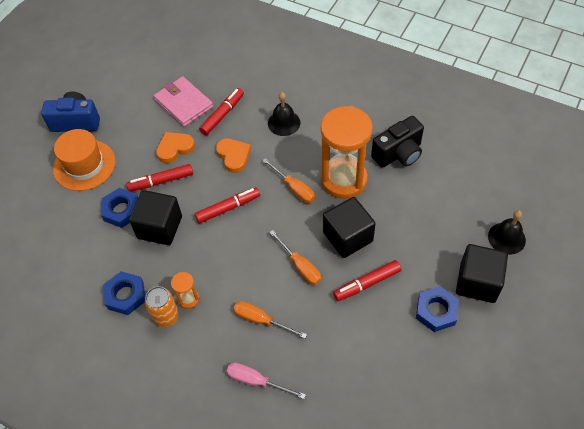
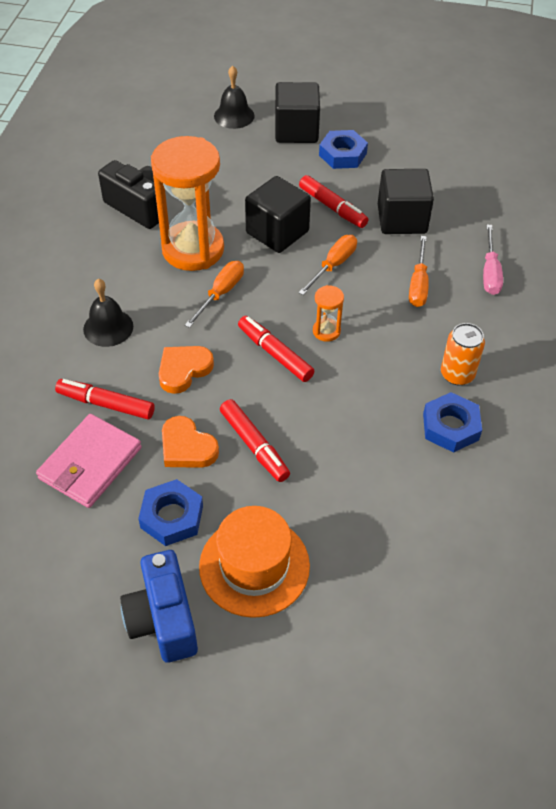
camera: 110 degrees left, 5 degrees down
(122, 210) = (322, 479): blue nut -> blue nut (171, 517)
(160, 227) = (333, 422): black cube -> black cube (402, 219)
(188, 299) = (424, 358): orange hourglass -> orange hourglass (326, 331)

